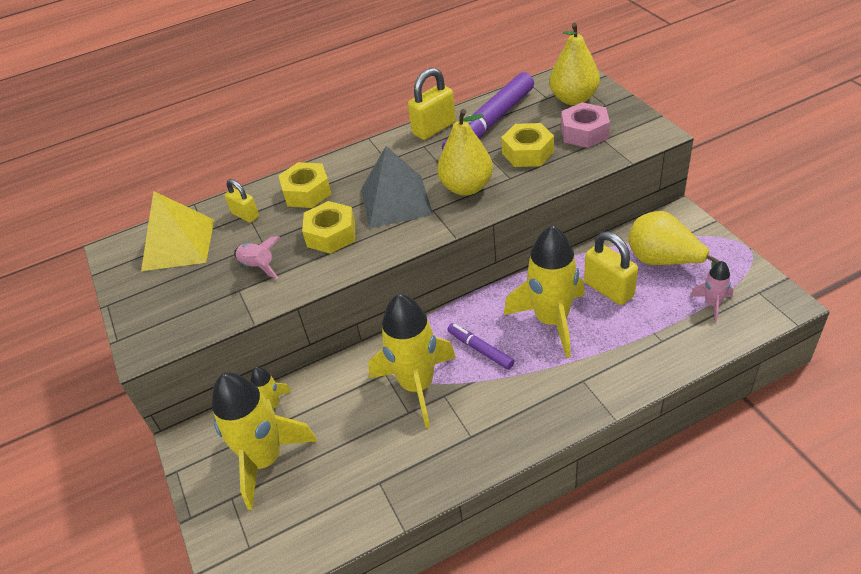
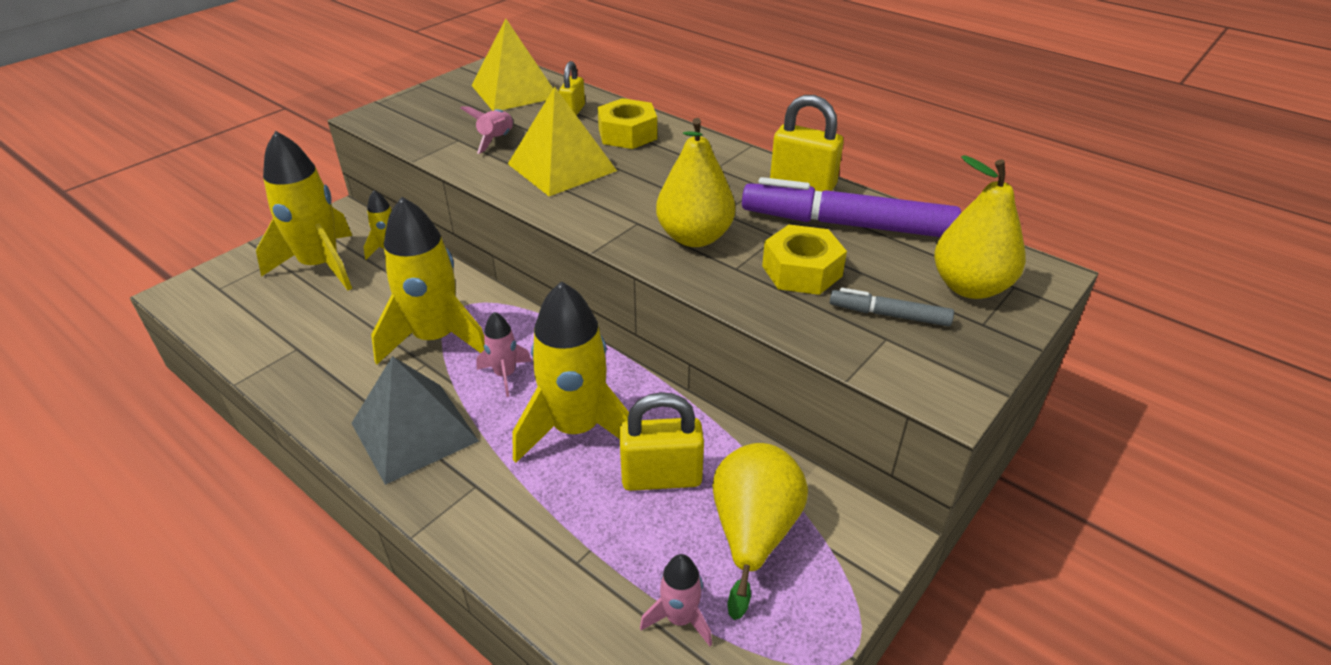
camera: 60 degrees right, 5 degrees down
(331, 234) = (562, 167): yellow nut -> yellow pyramid
(396, 201) = (640, 193): grey pyramid -> grey pyramid (414, 432)
(480, 349) = (505, 375): purple marker -> pink rocket
(584, 132) = (889, 315): pink nut -> grey marker
(608, 289) = (661, 477): yellow padlock -> yellow padlock turned 60 degrees clockwise

